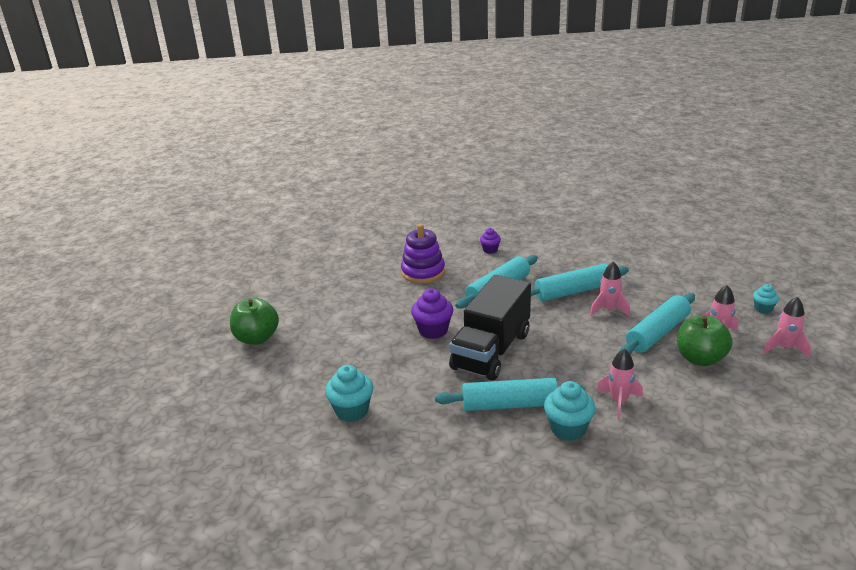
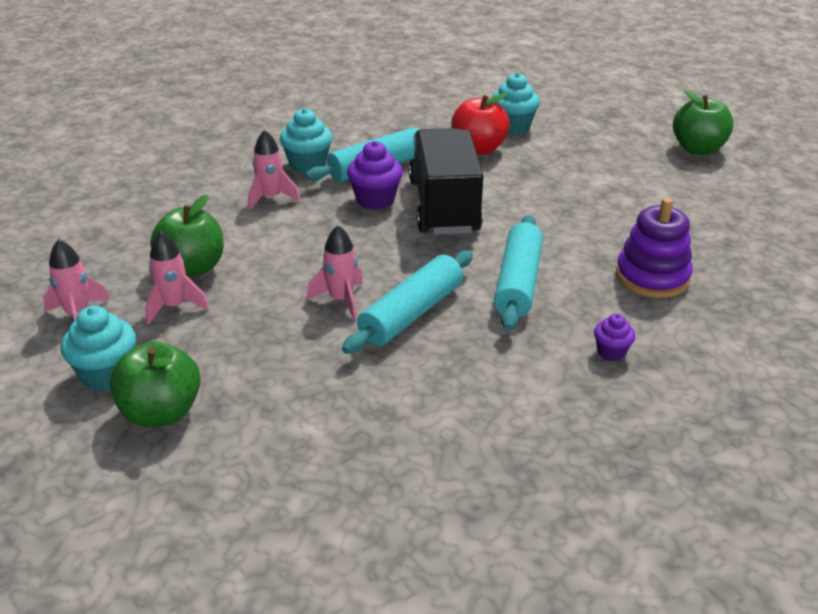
camera: 145 degrees right, 5 degrees up
(409, 395) = (478, 149): none -> red apple
(433, 330) = (533, 208): purple cupcake -> purple cupcake (375, 200)
(658, 333) = (257, 285): turquoise rolling pin -> none
(732, 284) = (161, 412): none -> green apple
(763, 308) = (106, 375): turquoise cupcake -> turquoise cupcake, size x1.70

